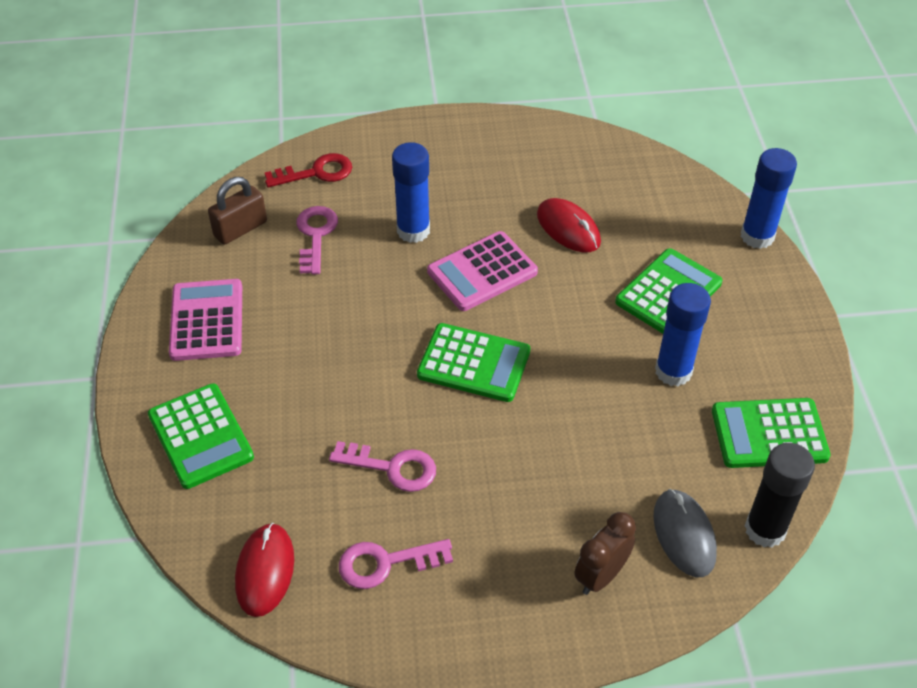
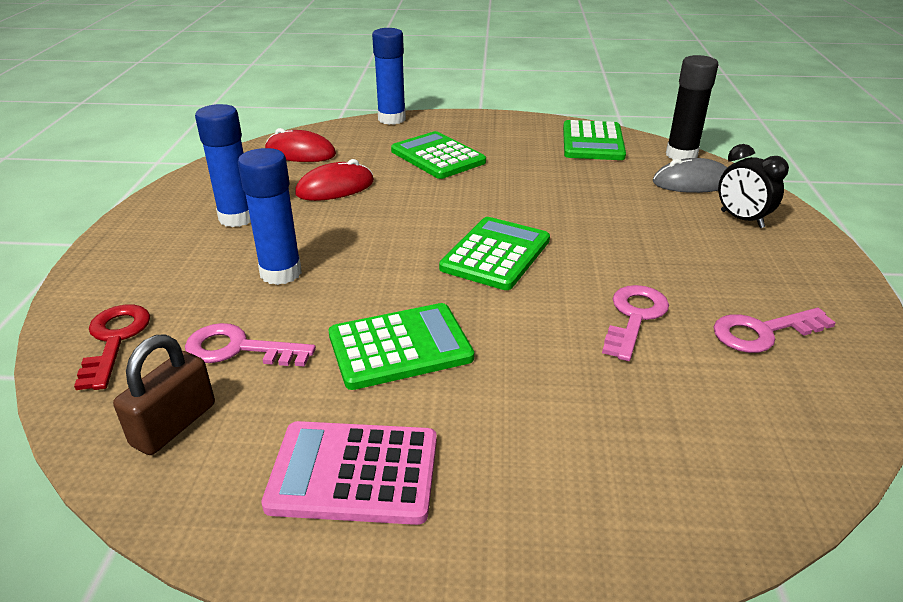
camera: 80 degrees left, 15 degrees down
(201, 436) = (586, 488): green calculator -> green calculator (400, 347)
(240, 229) = (174, 424): brown padlock -> brown padlock turned 60 degrees clockwise
(265, 571) = (803, 429): red mouse -> red mouse (300, 153)
(385, 563) = (762, 332): pink key -> pink key turned 75 degrees clockwise
(482, 272) = (370, 237): pink calculator -> none
(600, 575) = (741, 219): brown clock -> black clock
(673, 371) = (525, 165): blue glue stick -> blue glue stick (237, 218)

